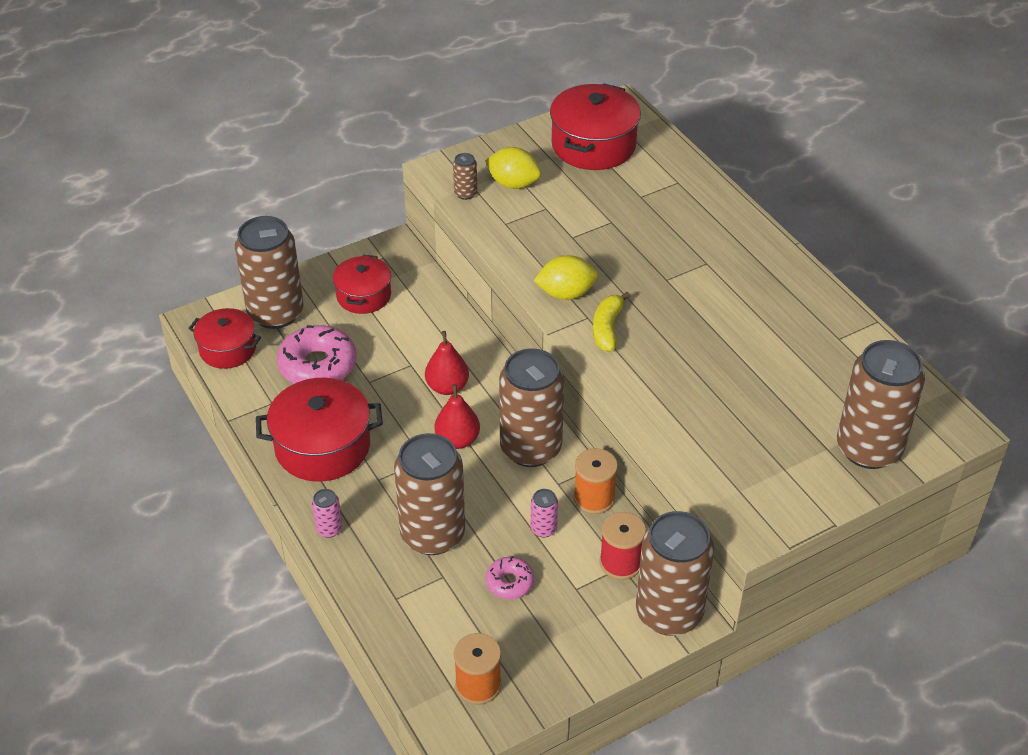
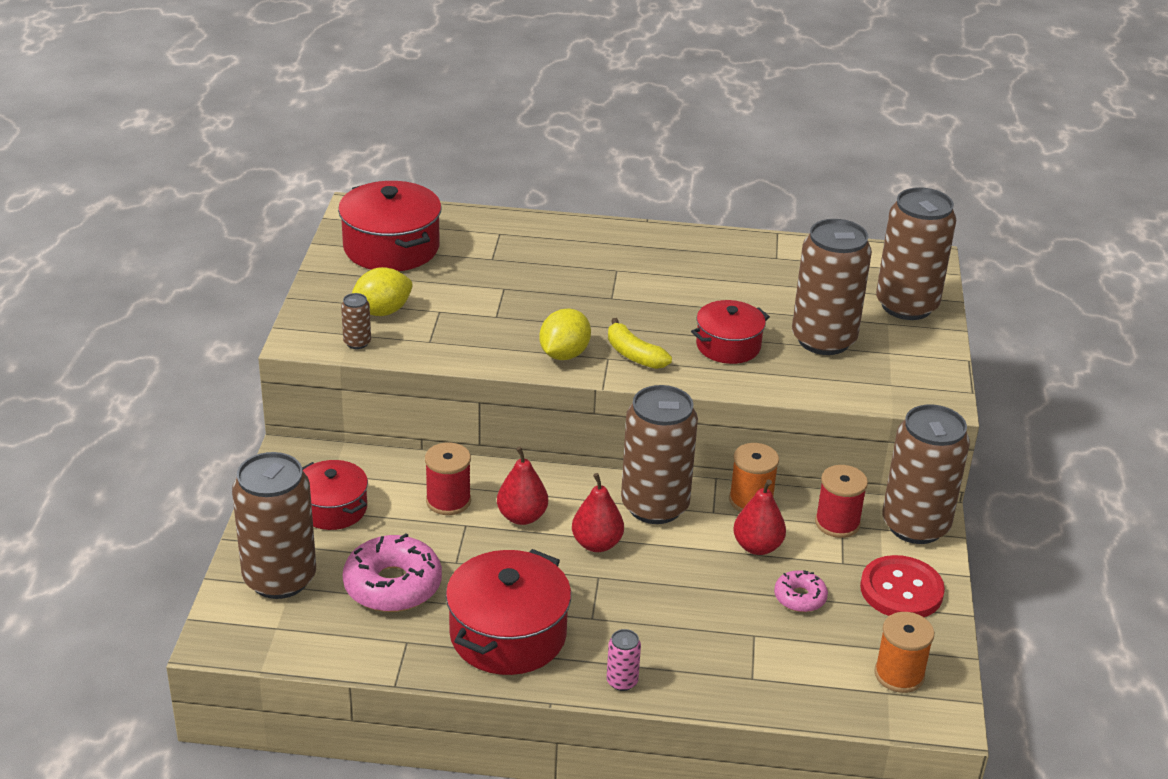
camera: 55 degrees left, 10 degrees down
(228, 349) = (289, 637): red pot -> red pot (728, 346)
(426, 342) = (448, 501): none -> red spool
(432, 534) = (697, 616): brown can -> brown can (823, 340)
(543, 529) = (757, 547): pink can -> red pear
(579, 641) = (901, 590): none -> red button

